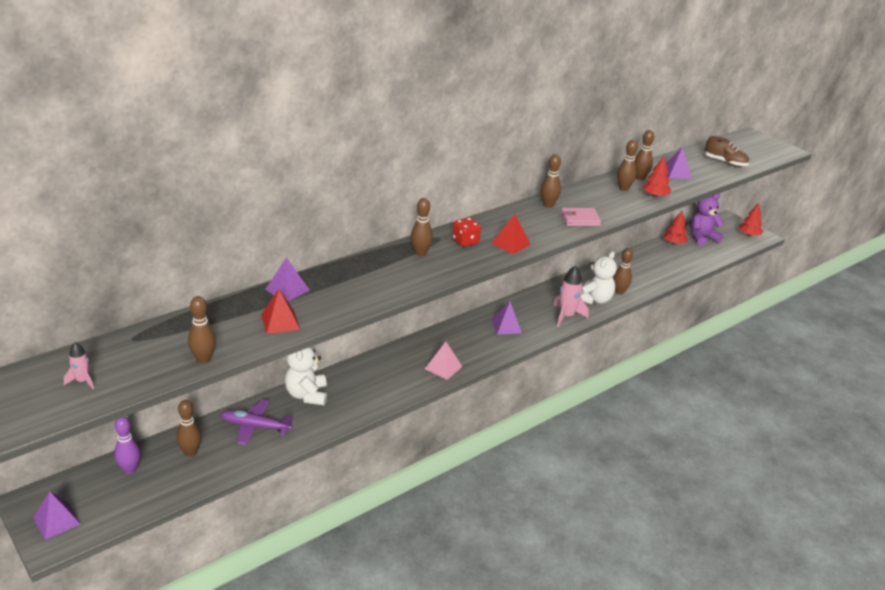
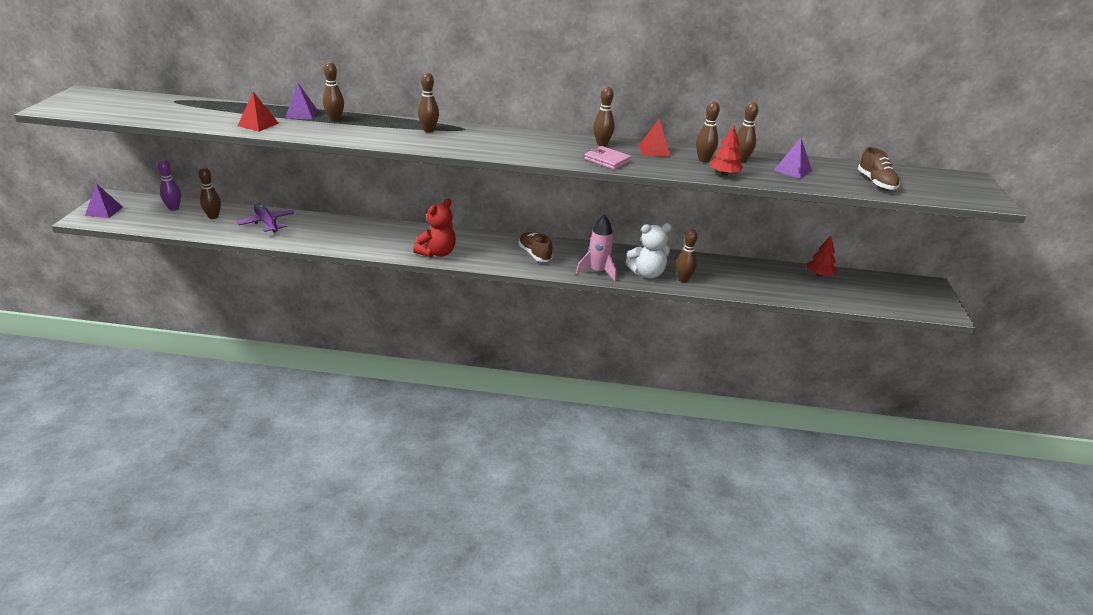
camera: 45 degrees right, 0 degrees up
(82, 381) = (111, 105): pink rocket -> none
(203, 359) = (179, 121): brown bowling pin -> brown bowling pin (335, 119)
(307, 395) = (325, 223): white teddy bear -> none
(443, 367) = (437, 253): pink pyramid -> red teddy bear
(465, 241) = (477, 137): red dice -> none
(506, 326) = (535, 254): purple pyramid -> brown shoe
(511, 243) = (508, 150): red pyramid -> red pyramid (654, 150)
(702, 238) = (862, 284): purple teddy bear -> none
(749, 235) = (931, 305): red tree -> none

